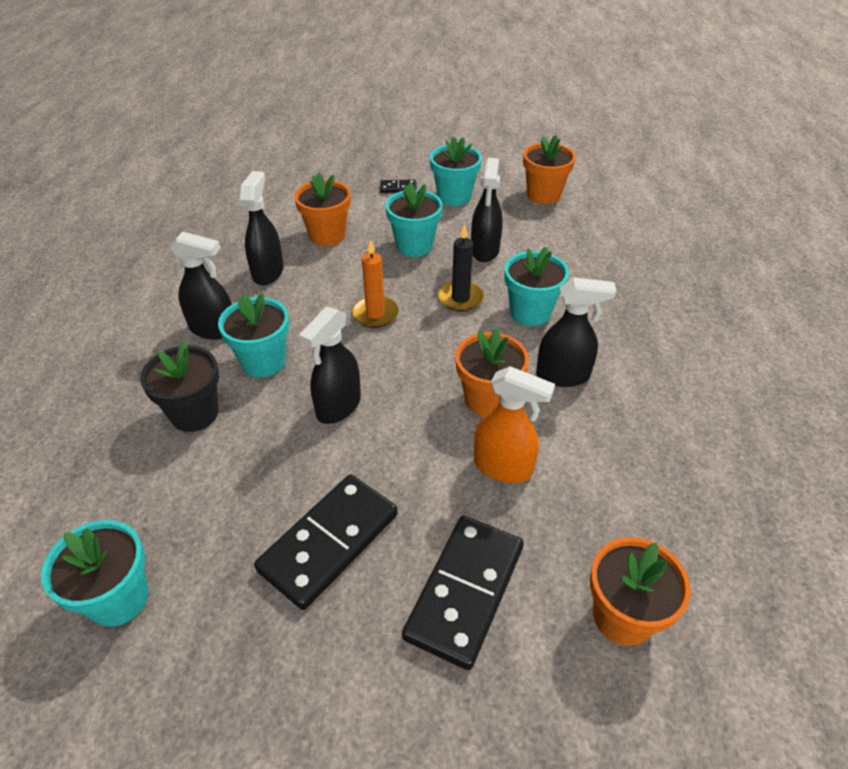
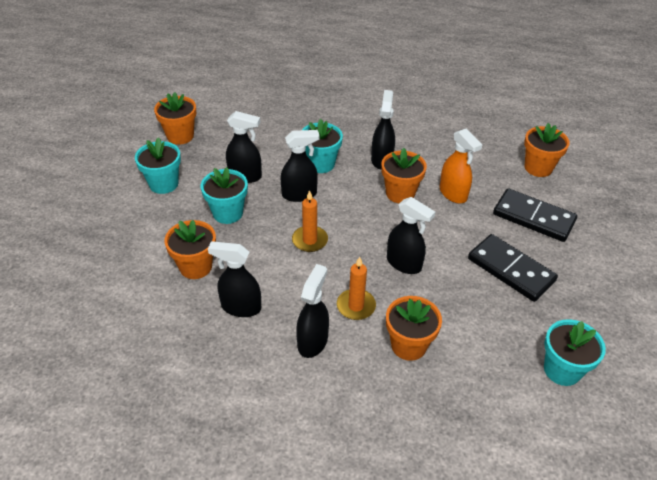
camera: 85 degrees left, 0 degrees up
(194, 414) = (408, 345): black flower pot -> orange flower pot
(263, 362) = (356, 306): turquoise flower pot -> orange candle
(398, 188) = (135, 216): black domino -> none
(460, 298) = (299, 194): black candle -> black spray bottle
(503, 467) = (453, 194): orange spray bottle -> orange spray bottle turned 120 degrees clockwise

